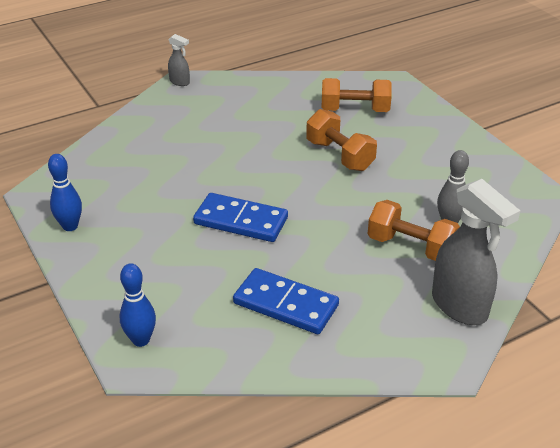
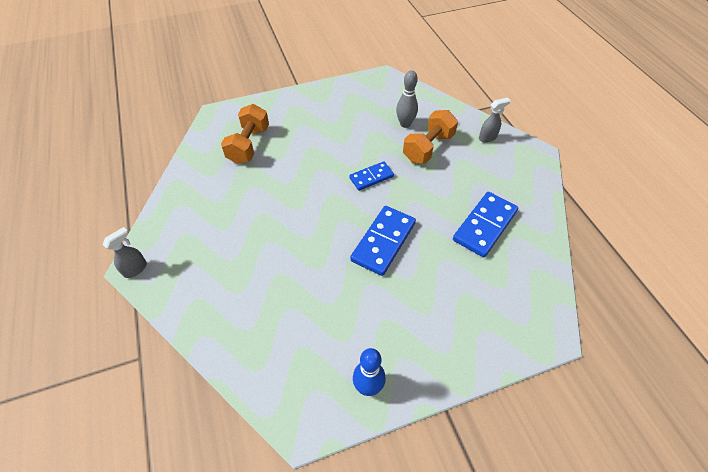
camera: 80 degrees left, 15 degrees up
(141, 340) = (525, 327): blue bowling pin -> none
(337, 202) = (371, 177): none -> blue domino
(339, 155) = (310, 165): orange dumbbell -> none
(460, 306) = (487, 138): grey spray bottle -> grey spray bottle, size x0.47

